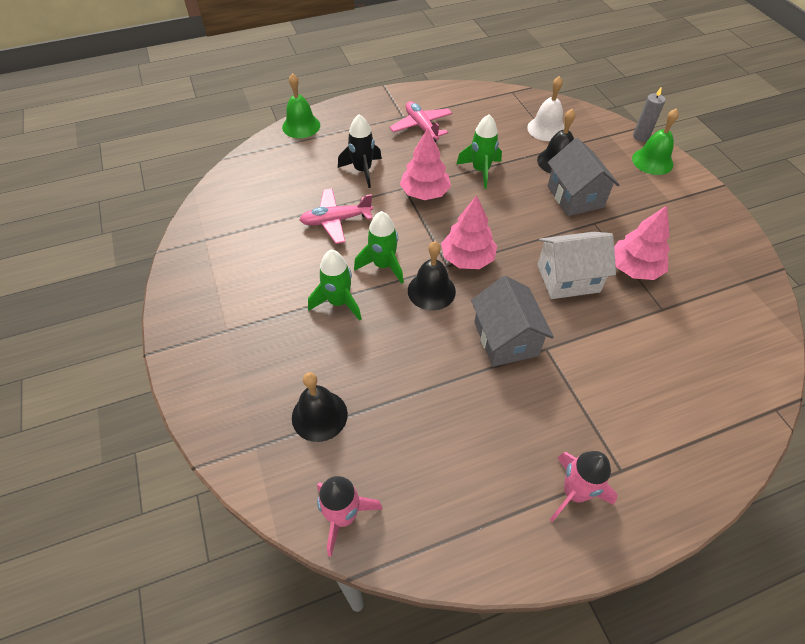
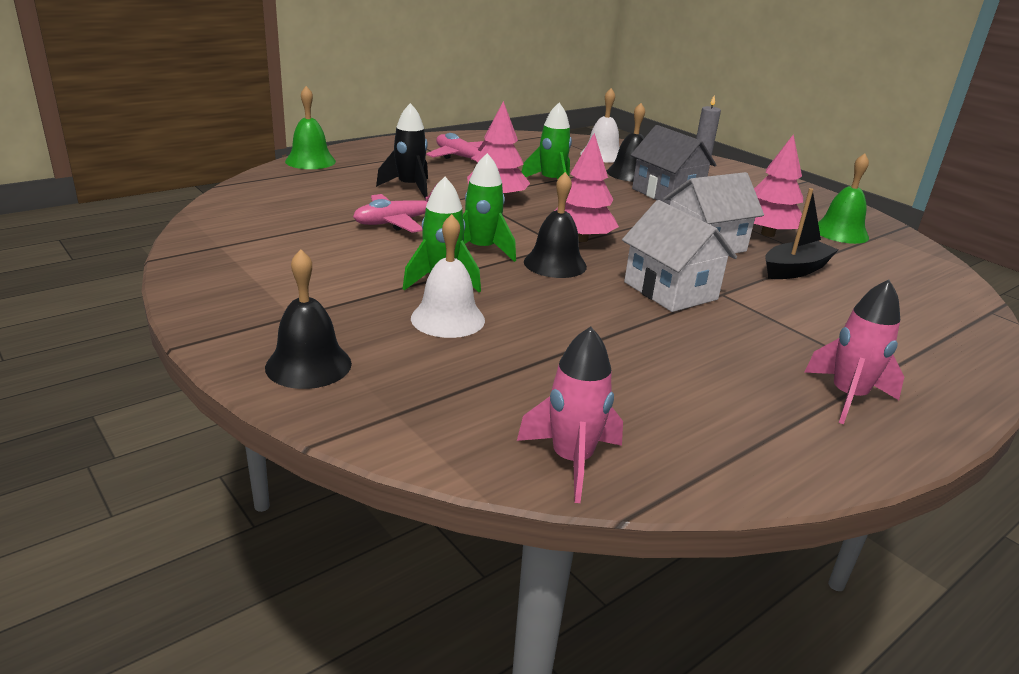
camera: 20 degrees left, 25 degrees down
(319, 415) = (475, 374): black bell -> black bell (308, 365)
(325, 349) = (448, 319): none -> white bell
(505, 339) = (670, 291): grey house -> white house
(628, 324) = (795, 270): none -> black boat
(652, 161) = (726, 170): green bell -> green bell (840, 232)

